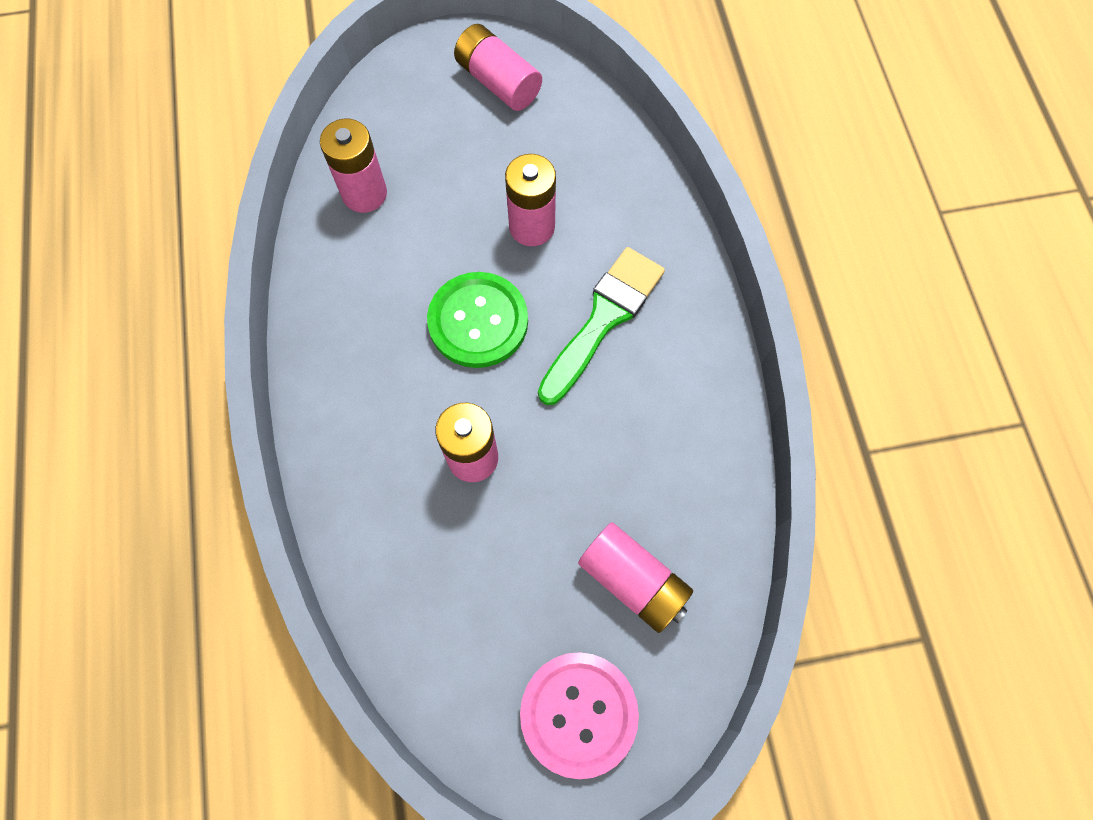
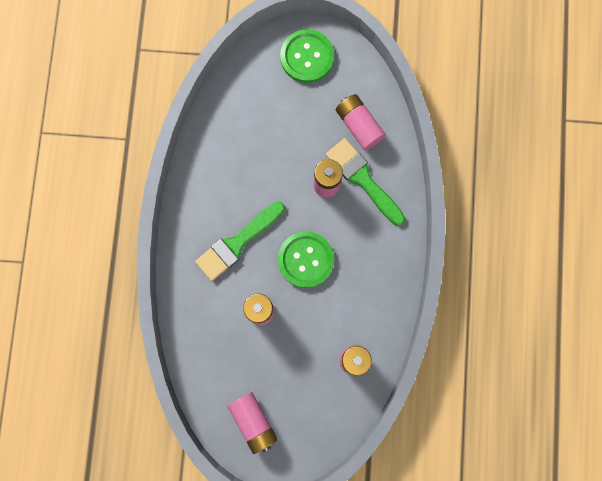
camera: 165 degrees left, 10 degrees up
(407, 486) = (363, 179): none -> green brush
(578, 713) = (307, 57): pink button -> green button
(633, 580) = (265, 106): pink battery -> pink battery (359, 126)

